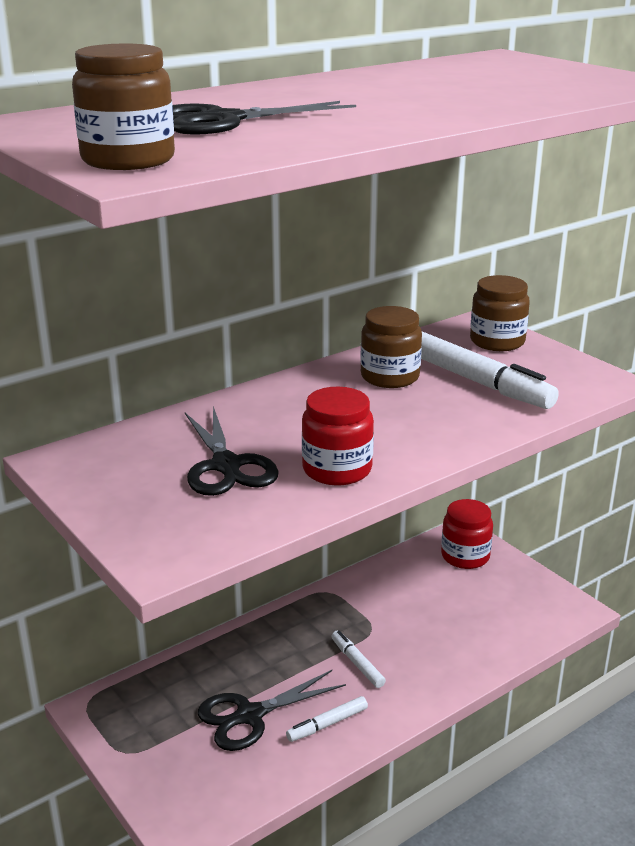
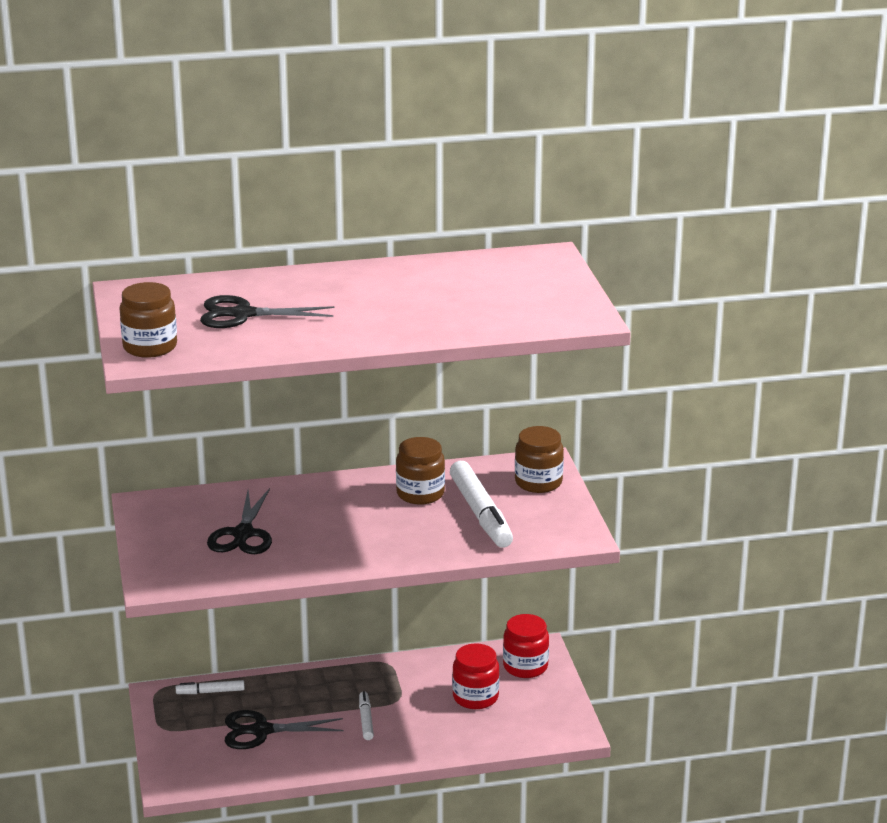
camera: 25 degrees right, 0 degrees up
(327, 724) = (310, 752): white marker -> white marker (210, 692)
(337, 469) = (310, 555): red jar -> red jar (475, 697)

